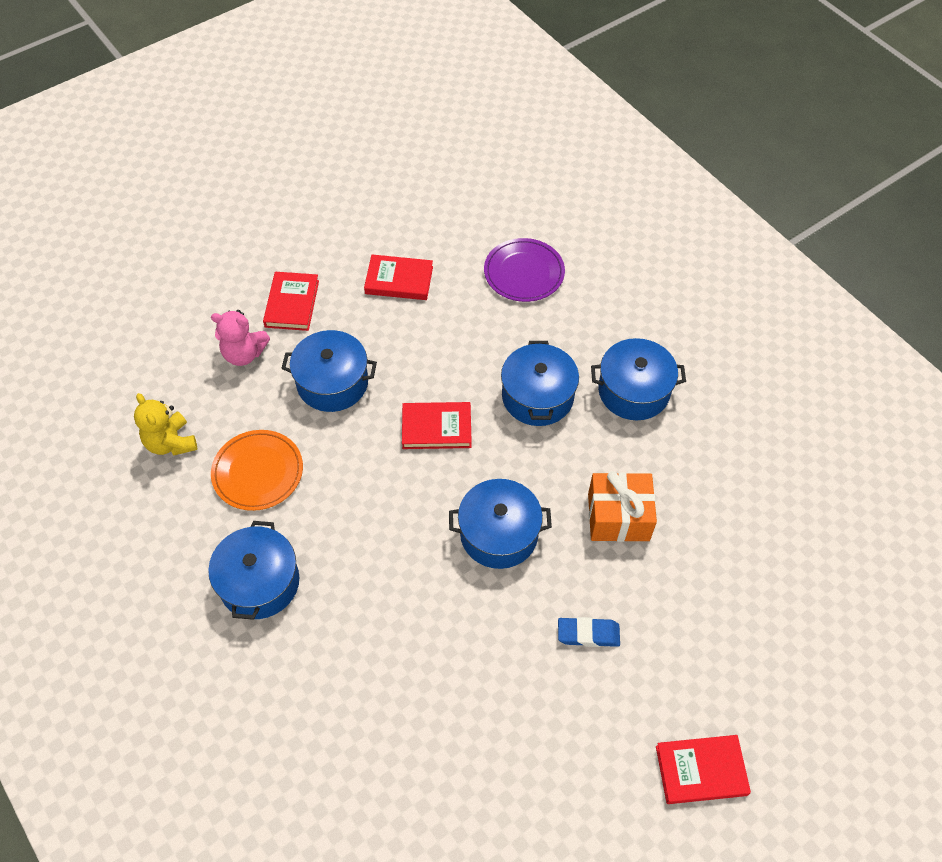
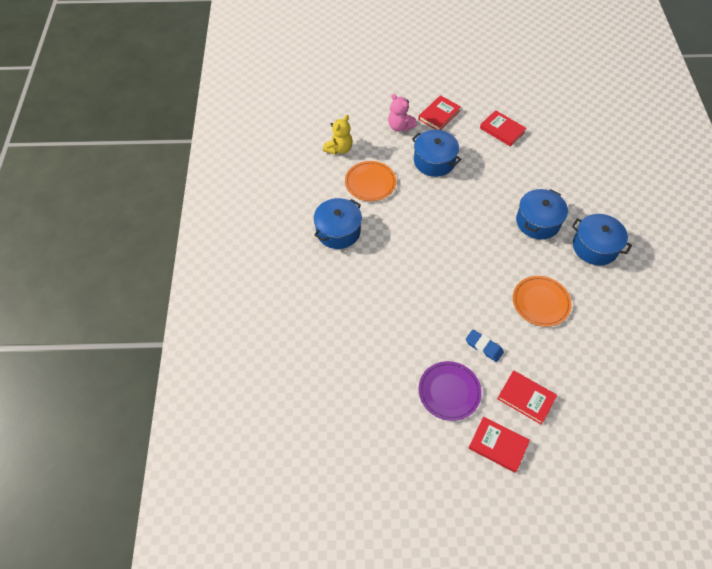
camera: 35 degrees right, 0 degrees up
(171, 442) = (339, 149): yellow teddy bear -> yellow teddy bear turned 150 degrees counterclockwise
(436, 428) = (472, 209): red book -> red book (526, 398)
(499, 534) = (470, 275): blue pot -> none
(524, 273) = (574, 158): purple plate -> purple plate (449, 391)
(618, 517) = (540, 302): orange gift -> orange plate

